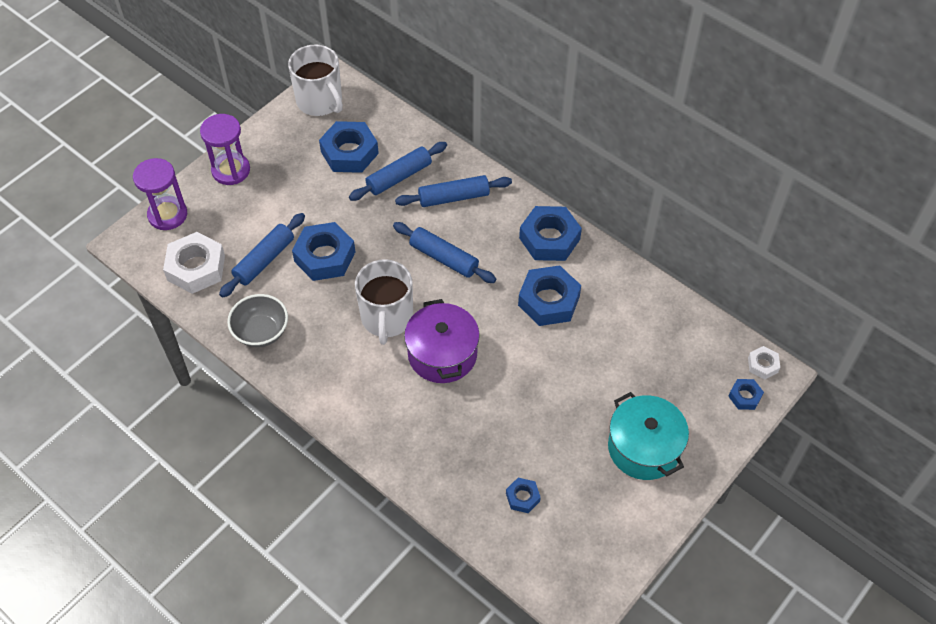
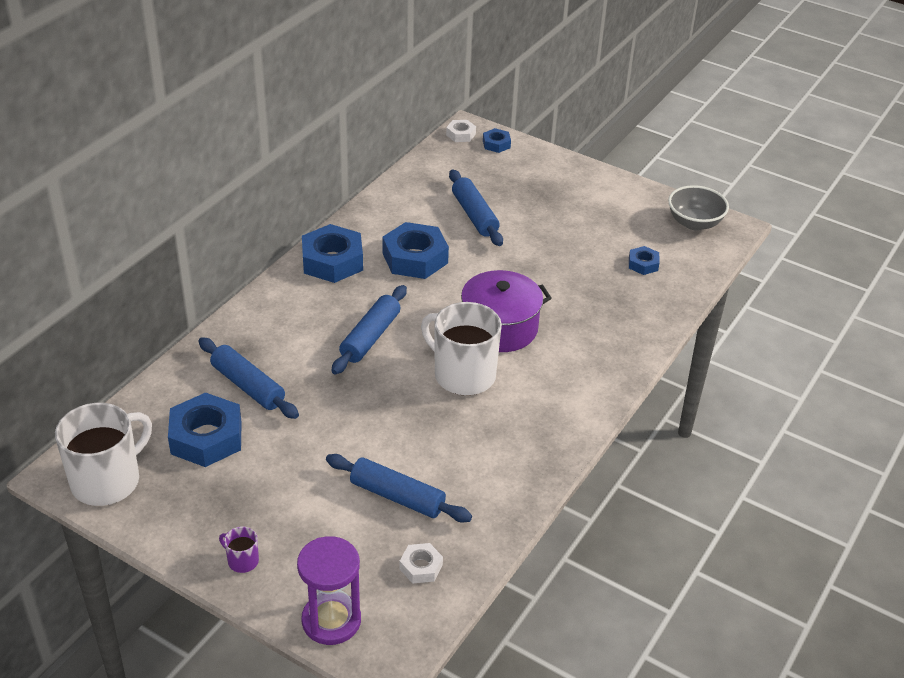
camera: 100 degrees left, 15 degrees down
(196, 268) = (421, 567): white nut -> white nut, size x0.50
(231, 170) = (242, 560): purple hourglass -> purple mug
(261, 332) = (507, 482): grey bowl -> grey bowl (694, 223)
(324, 256) = (383, 439): blue nut -> none
(387, 318) = (463, 374): white mug -> white mug turned 135 degrees counterclockwise
(454, 197) = (278, 336): blue rolling pin -> blue rolling pin (474, 215)
(644, 448) = (566, 197): turquoise pot -> none

